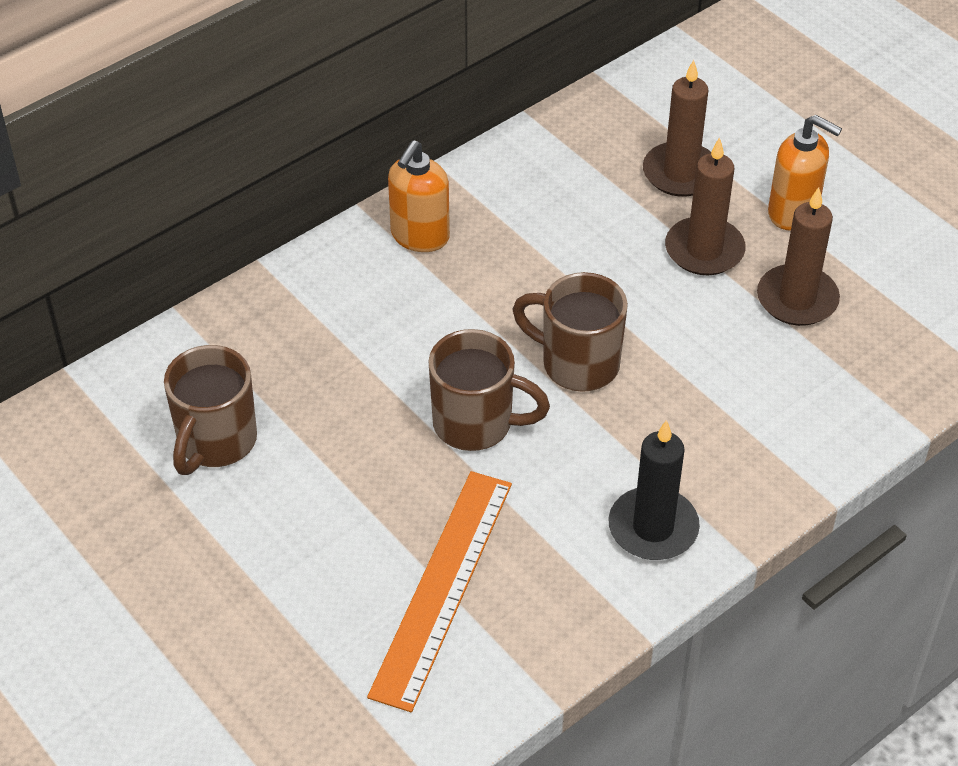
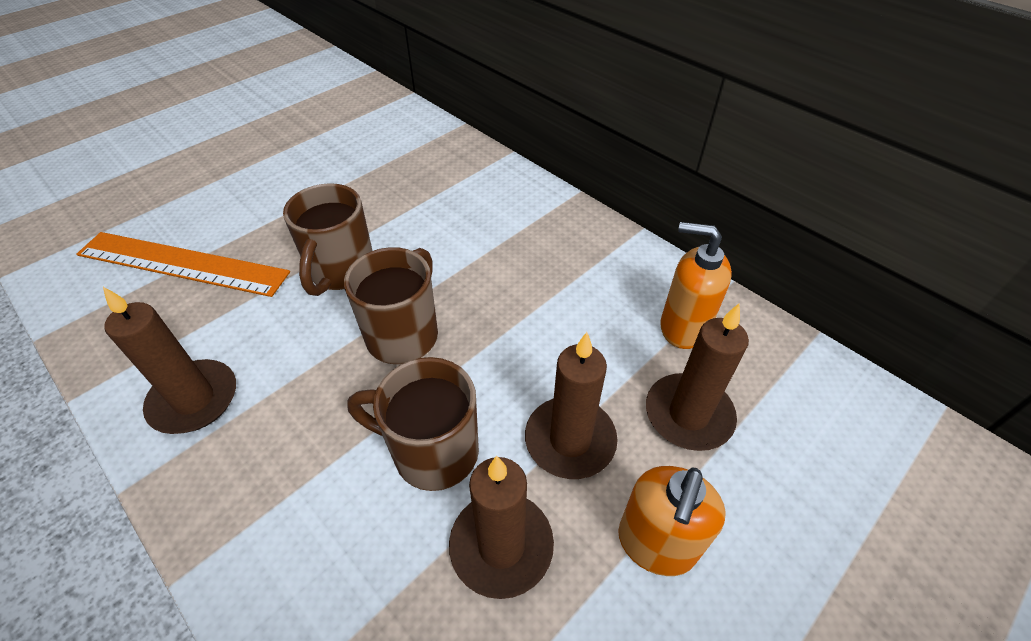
camera: 85 degrees right, 0 degrees up
(215, 442) = (344, 150): brown mug -> brown mug (432, 451)
(419, 236) = (550, 226): orange soap dispenser -> orange soap dispenser (683, 327)
(653, 528) = (194, 399): black candle -> brown candle

